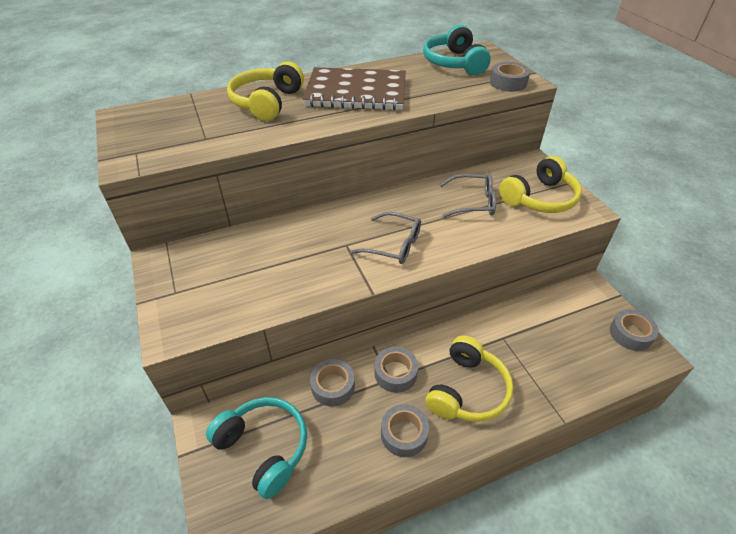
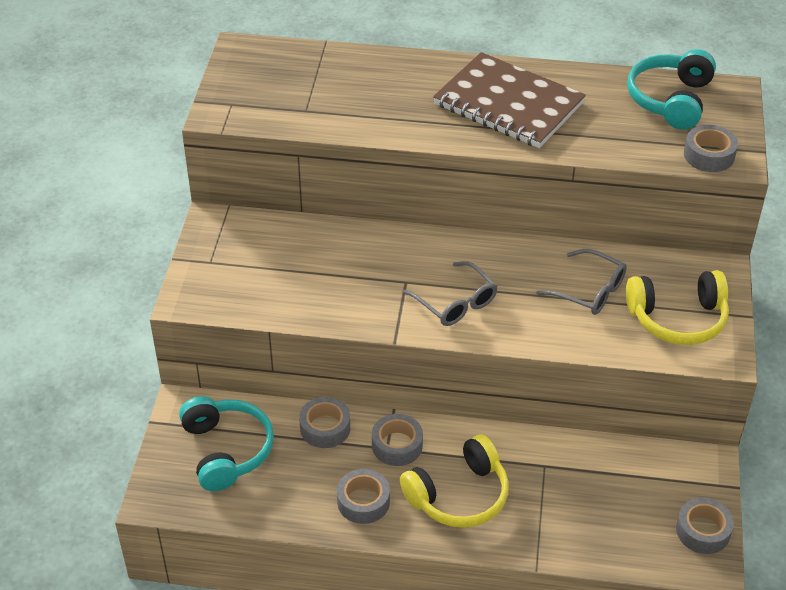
camera: 30 degrees right, 0 degrees up
(267, 102) = (398, 84): yellow headphones -> none

